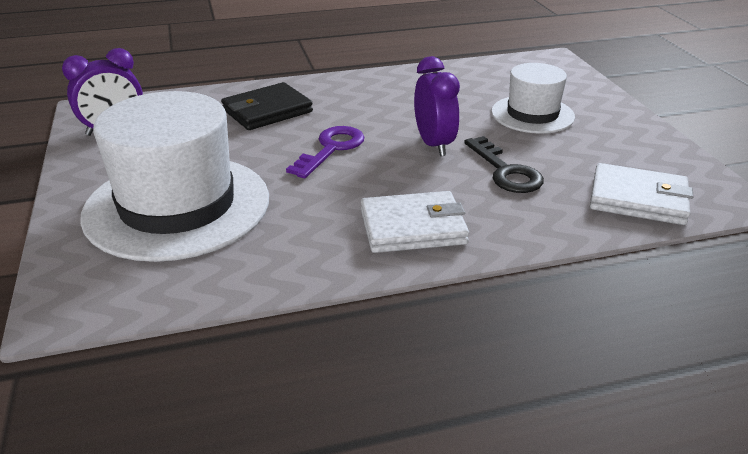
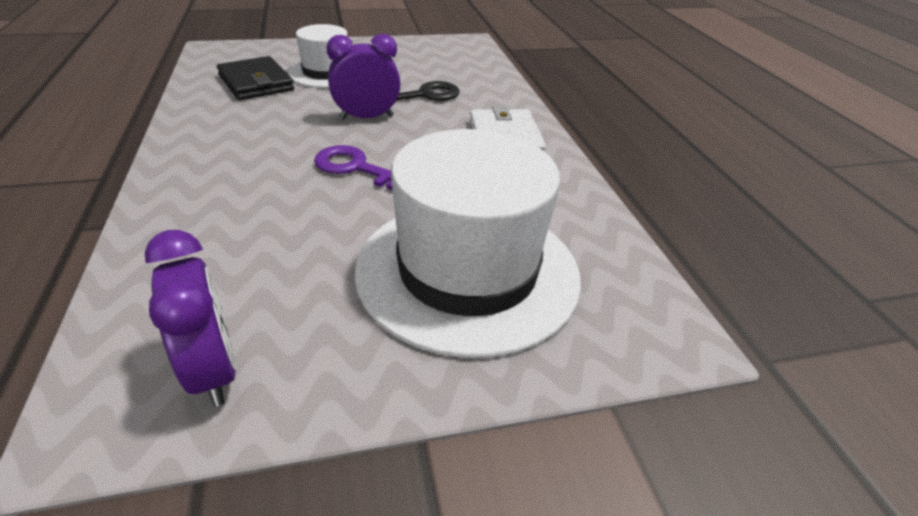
camera: 90 degrees left, 5 degrees up
(267, 111) = (232, 211): black wallet -> black wallet (256, 83)
(638, 199) = (467, 62): white wallet -> none

